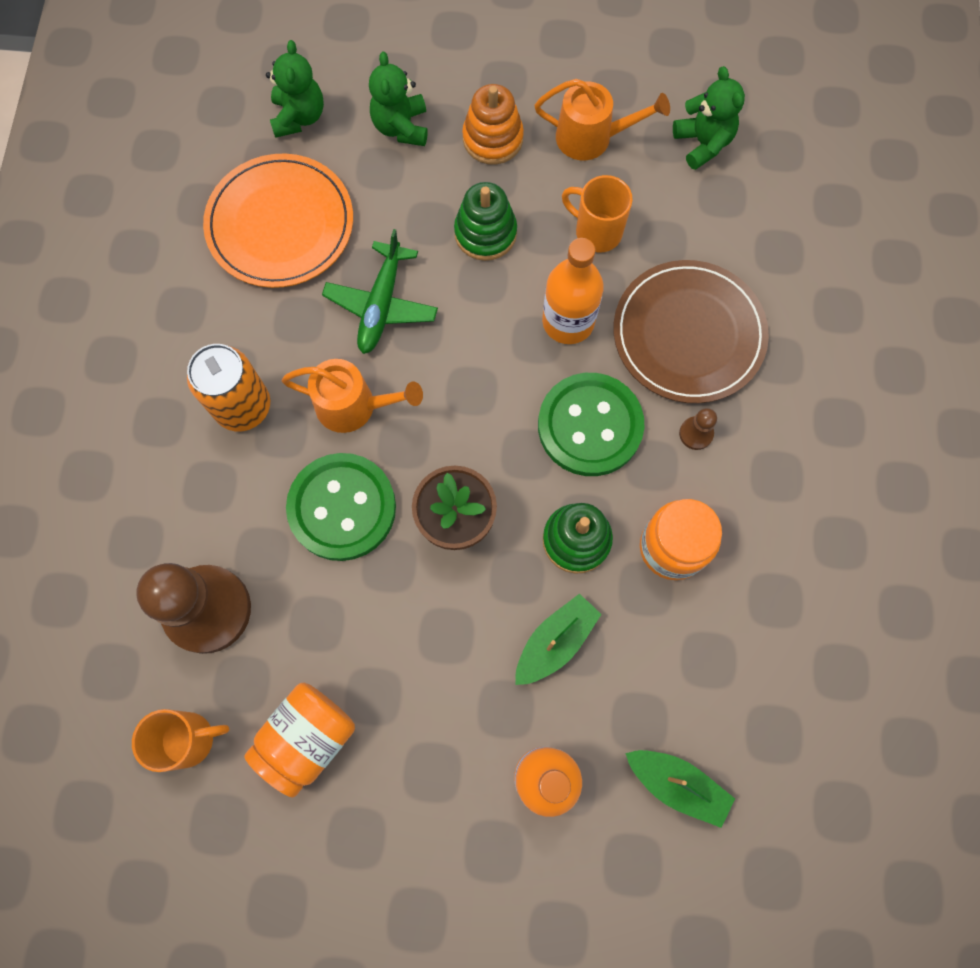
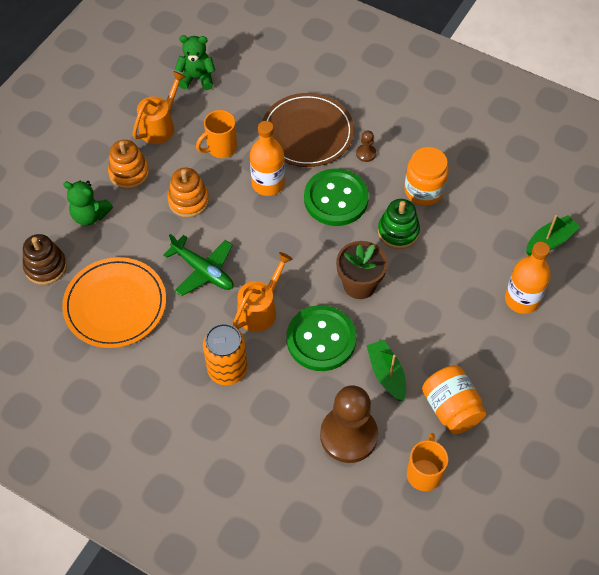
camera: 65 degrees left, 15 degrees down
(299, 117) = (46, 267): green teddy bear -> brown stacking toy
(485, 233) = (188, 201): green stacking toy -> orange stacking toy
(555, 642) = (450, 264): green boat -> green boat (386, 374)

